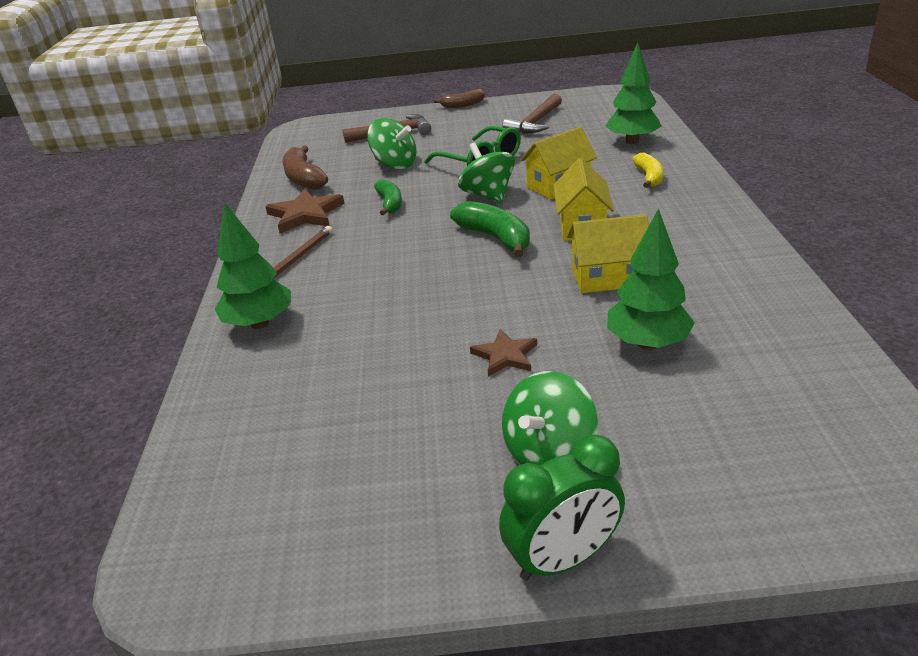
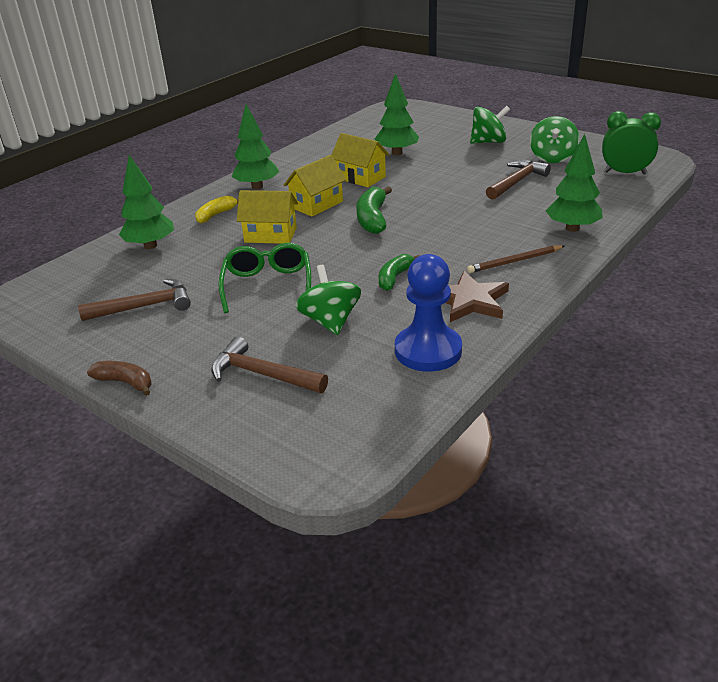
camera: 140 degrees left, 0 degrees up
(304, 178) = (428, 350): brown banana -> blue pawn
(395, 369) = (516, 182): none -> brown hammer
(488, 195) = (322, 250): green spinning top -> green spinning top (552, 157)
(505, 355) = (460, 169): brown star -> none
(562, 559) = (519, 125): green clock -> green clock (625, 173)
(689, 214) = (257, 187): none -> green tree

